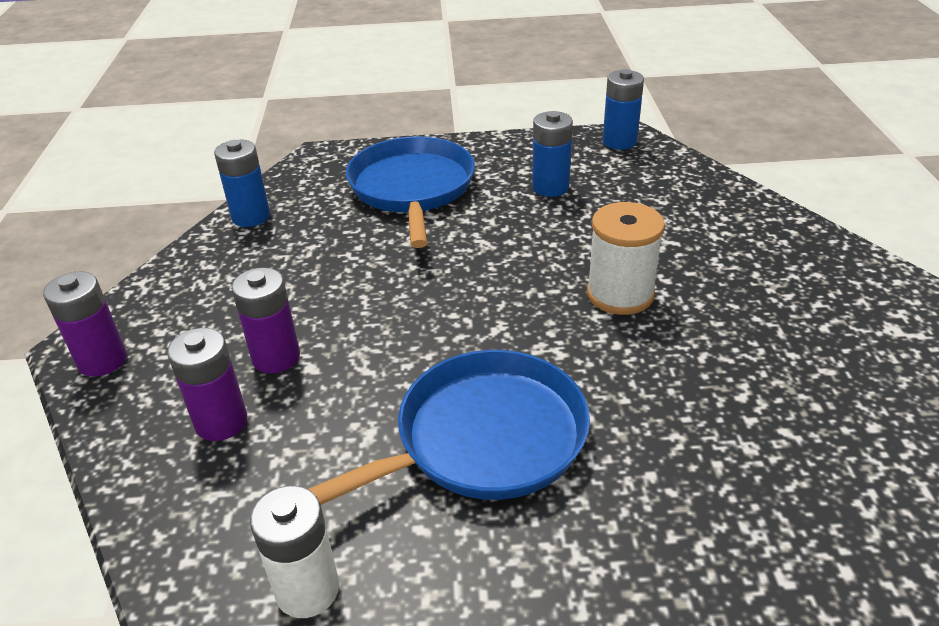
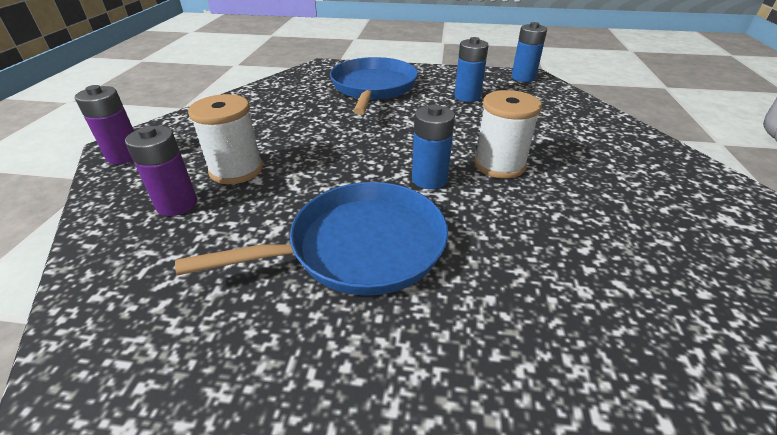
camera: 10 degrees right, 0 degrees up
(251, 217) = (263, 91): blue battery -> blue battery (429, 179)
(276, 357) = (236, 170): purple battery -> white spool
(307, 590) = (170, 338): white battery -> none

